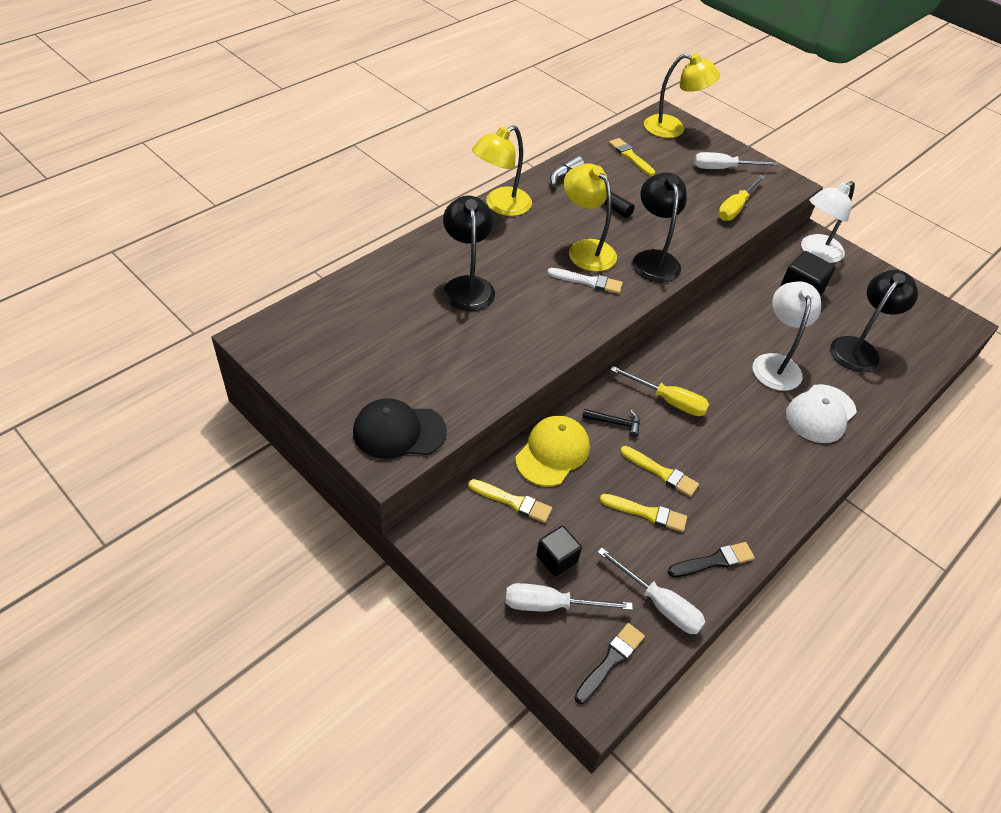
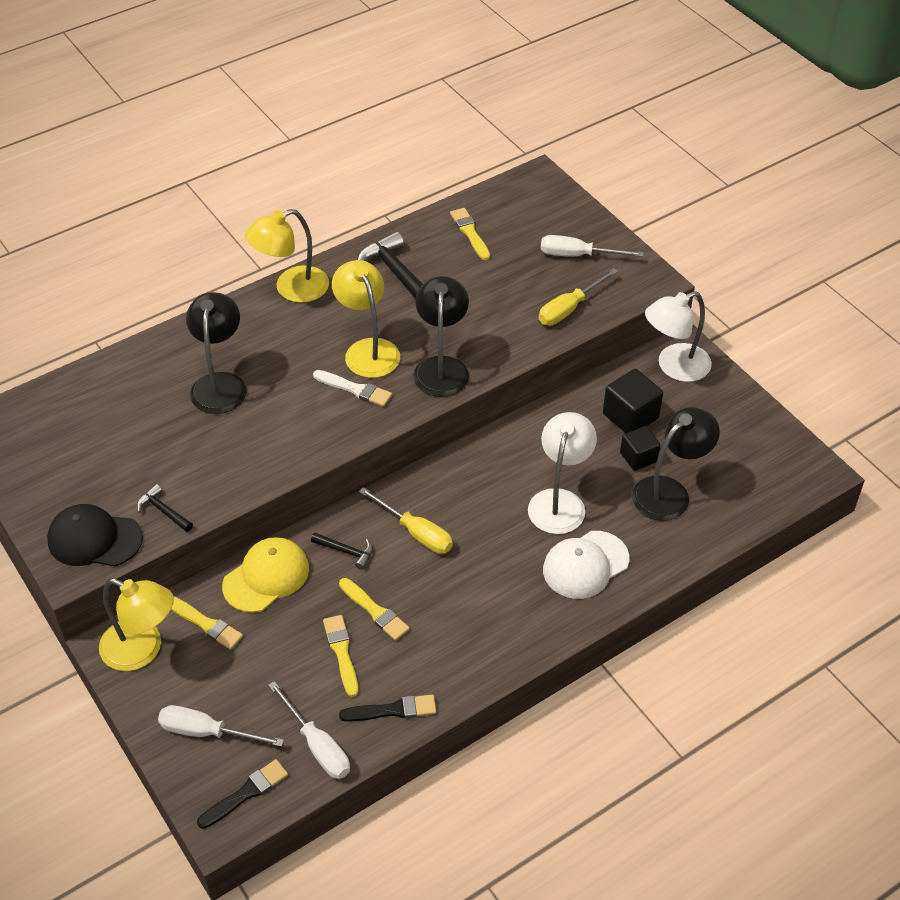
camera: 15 degrees right, 0 degrees up
(456, 399) = (163, 511): none -> black hammer
(556, 559) = (229, 687): black cube -> black cube (638, 457)
(646, 513) = (341, 652): yellow brush -> yellow brush turned 135 degrees counterclockwise
(673, 129) = (539, 197): yellow lamp -> yellow lamp (142, 650)

